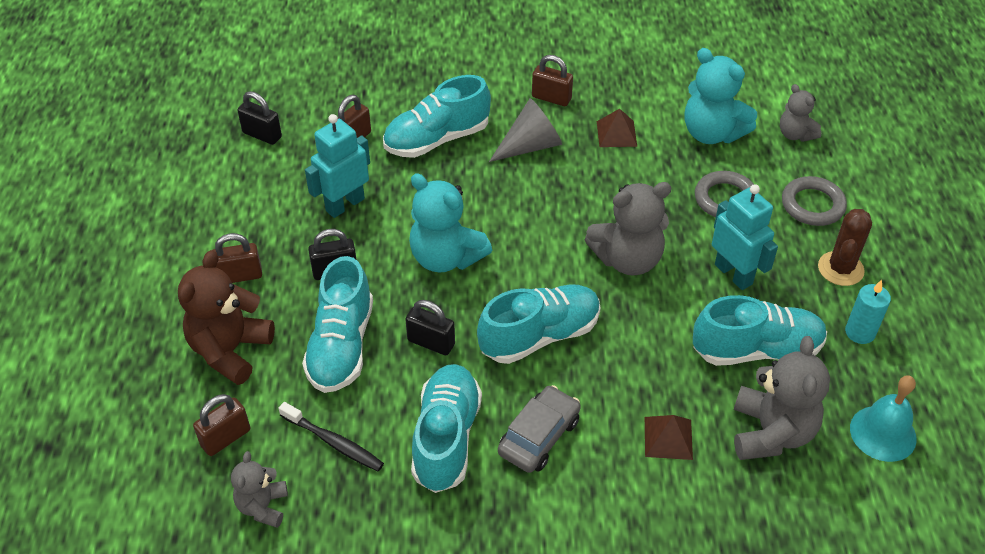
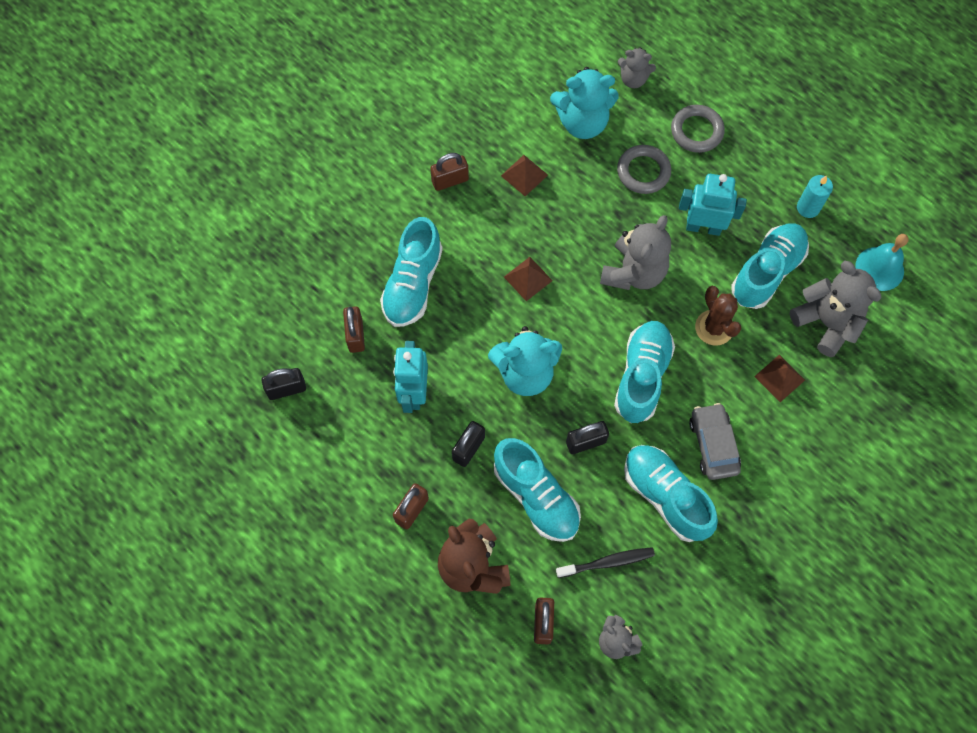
camera: 45 degrees left, 20 degrees up
(530, 146) = (480, 234): grey cone -> none
(531, 199) = (528, 278): none -> brown pyramid
(840, 269) = (756, 169): brown cactus -> brown cactus (714, 328)

